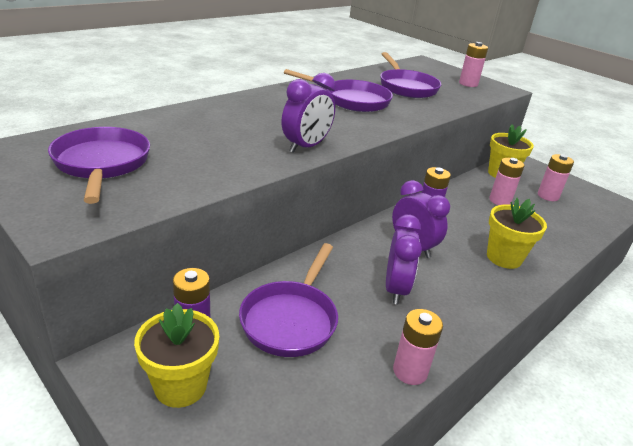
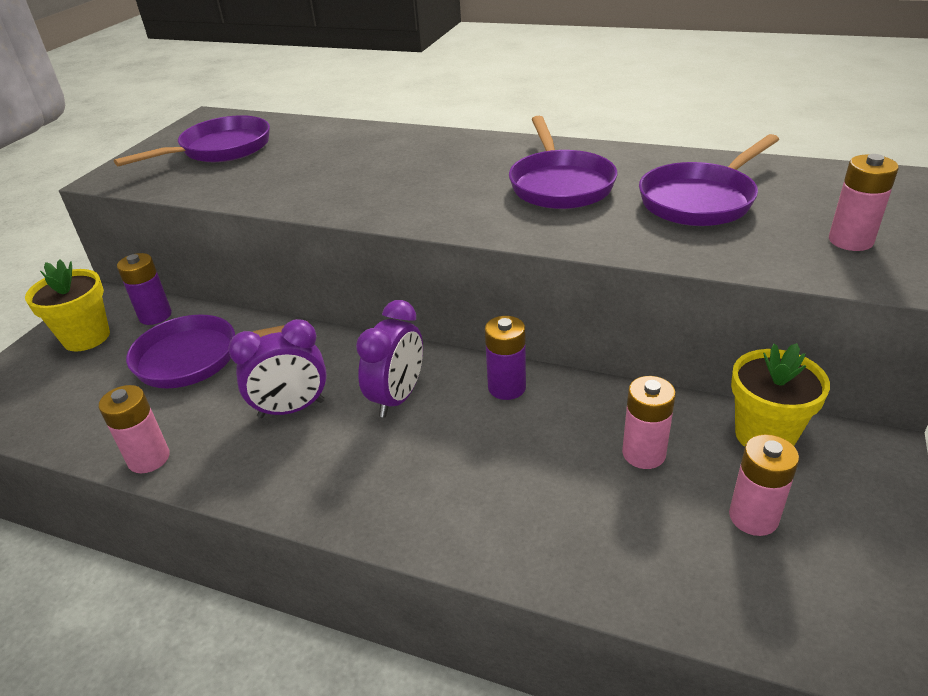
camera: 70 degrees right, 5 degrees up
(306, 147) = (360, 205): purple clock -> none
(504, 258) = (449, 492): yellow flower pot -> none

